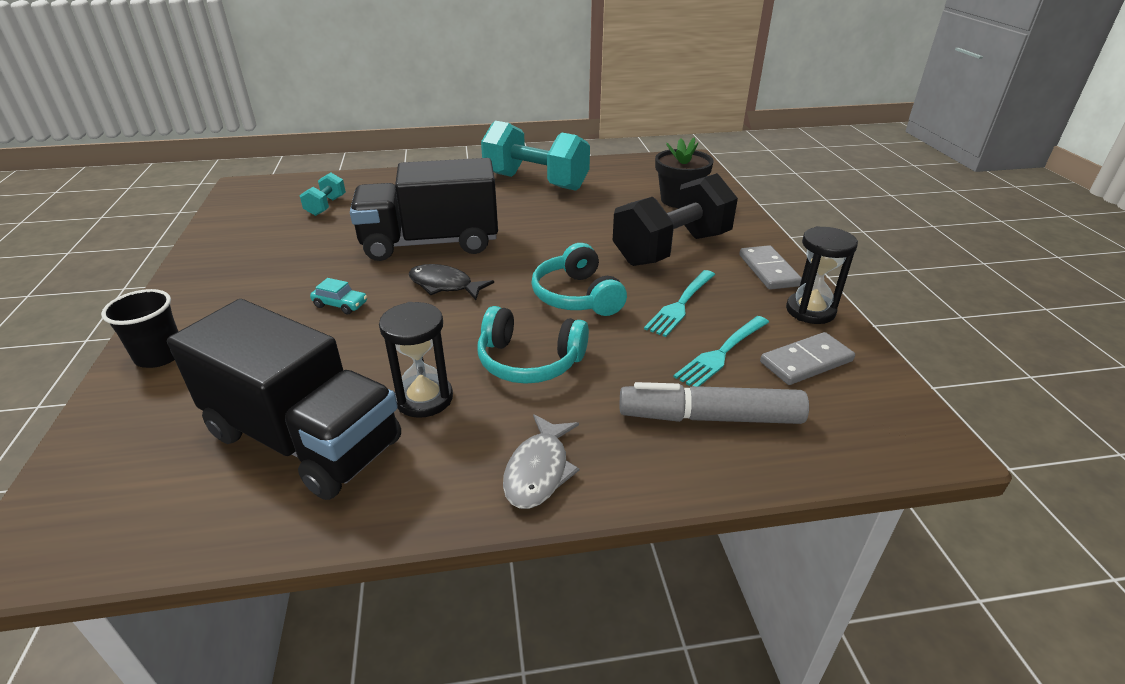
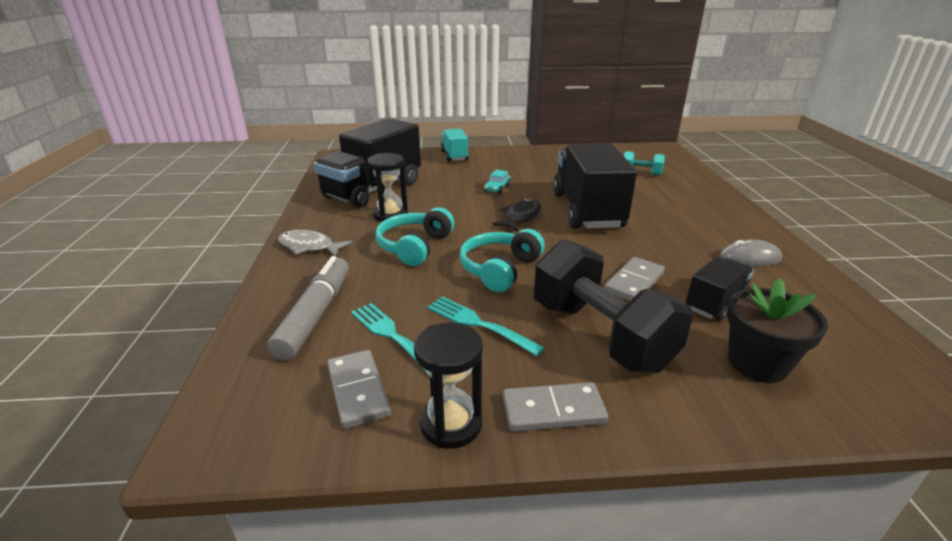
camera: 95 degrees right, 5 degrees down
(160, 355) = (454, 156): black cup -> turquoise truck
(536, 182) = (750, 258): turquoise dumbbell -> grey mouse
(577, 296) = (500, 269): turquoise headphones -> turquoise headphones turned 45 degrees counterclockwise
(586, 230) = (634, 282): none -> grey domino
(610, 203) = (715, 303): none -> black truck

